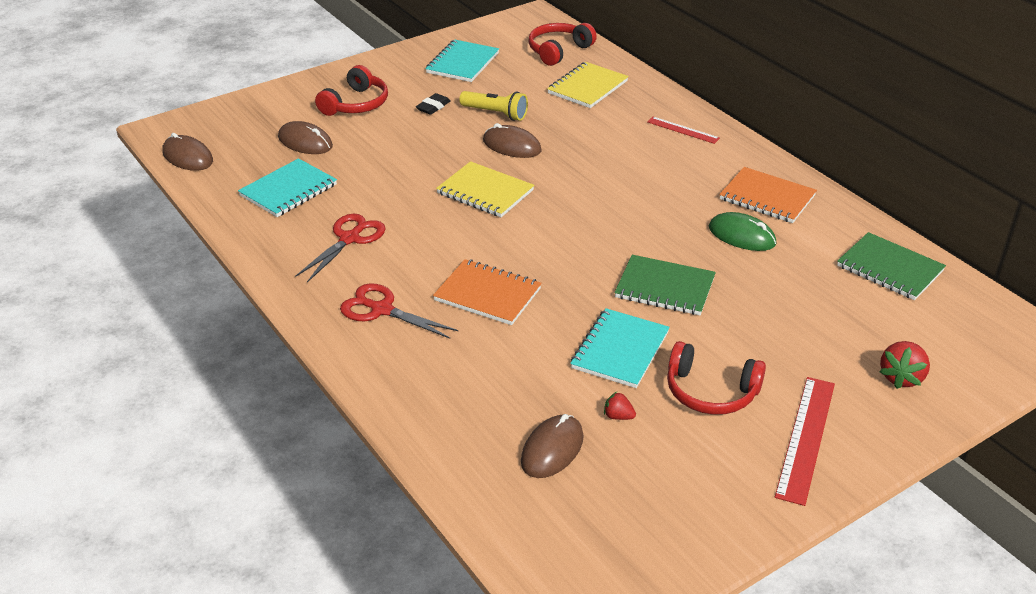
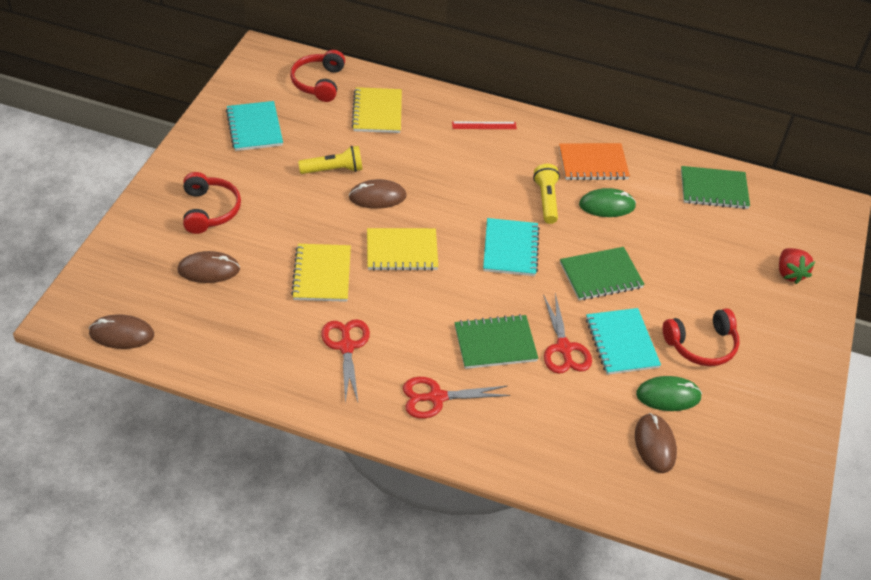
camera: 40 degrees left, 10 degrees up
(288, 190) = (248, 325): turquoise notebook -> turquoise notebook (510, 249)
(393, 181) = (322, 274): none -> yellow notebook
(433, 107) = (277, 185): black eraser -> none
(487, 294) = (495, 343): orange notebook -> green notebook
(552, 328) = (564, 348): none -> red scissors
(618, 416) = (668, 395): red strawberry -> green mouse
(679, 207) = (546, 200): none -> yellow flashlight
(805, 438) = (780, 349): red ruler -> none

